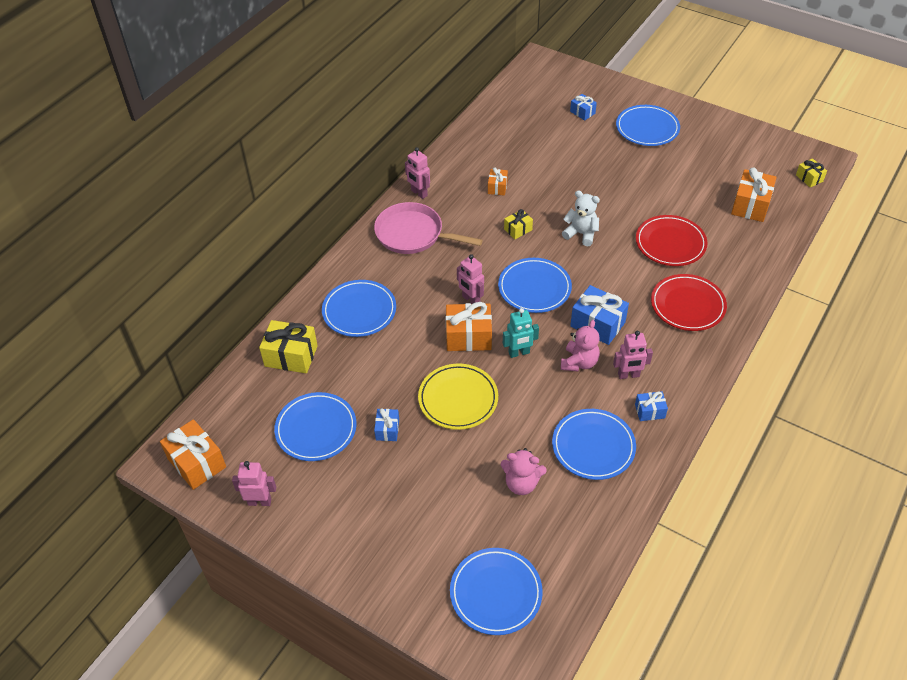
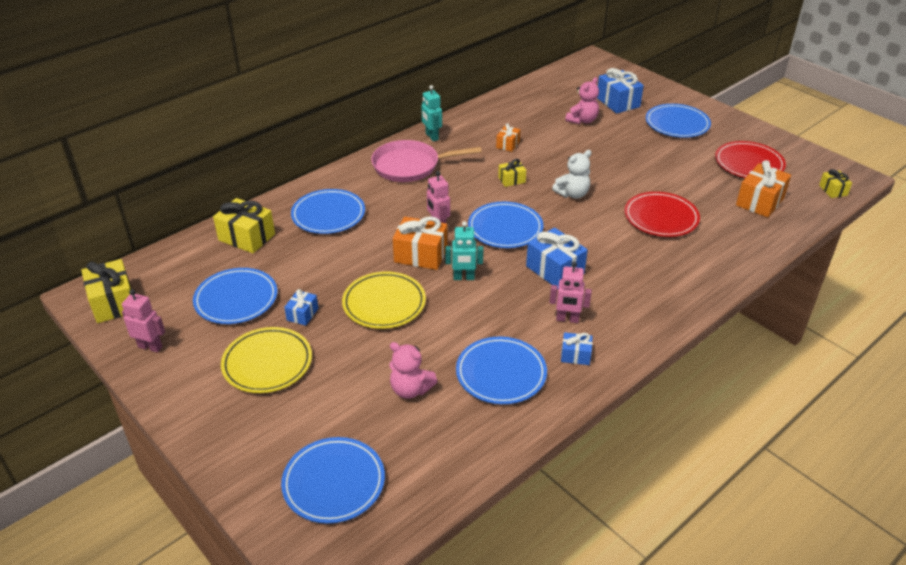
camera: 15 degrees right, 10 degrees down
(197, 463) = (113, 303): orange gift -> yellow gift
(380, 490) = (267, 363): none -> yellow plate
(413, 234) = (410, 166): pink pan -> pink pan turned 45 degrees counterclockwise
(419, 193) = (431, 137): pink robot -> turquoise robot
(579, 362) = (521, 298): pink teddy bear -> pink teddy bear (582, 120)
(581, 234) = (572, 194): white teddy bear -> white teddy bear turned 105 degrees clockwise
(582, 112) = (618, 102): blue gift -> blue gift, size x1.81
(687, 305) = (657, 272): red plate -> red plate (749, 164)

